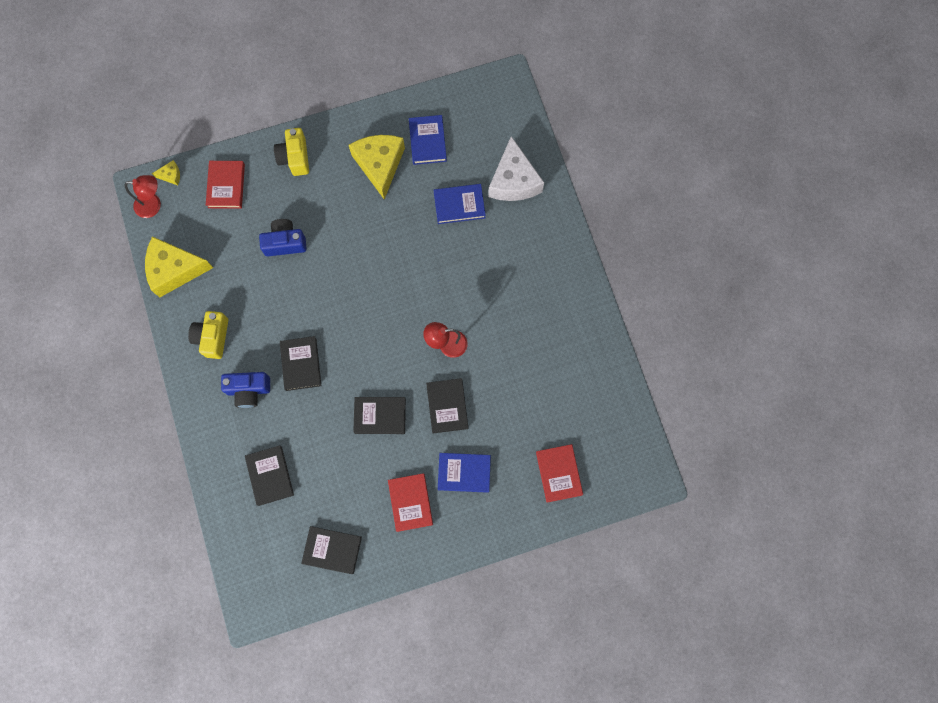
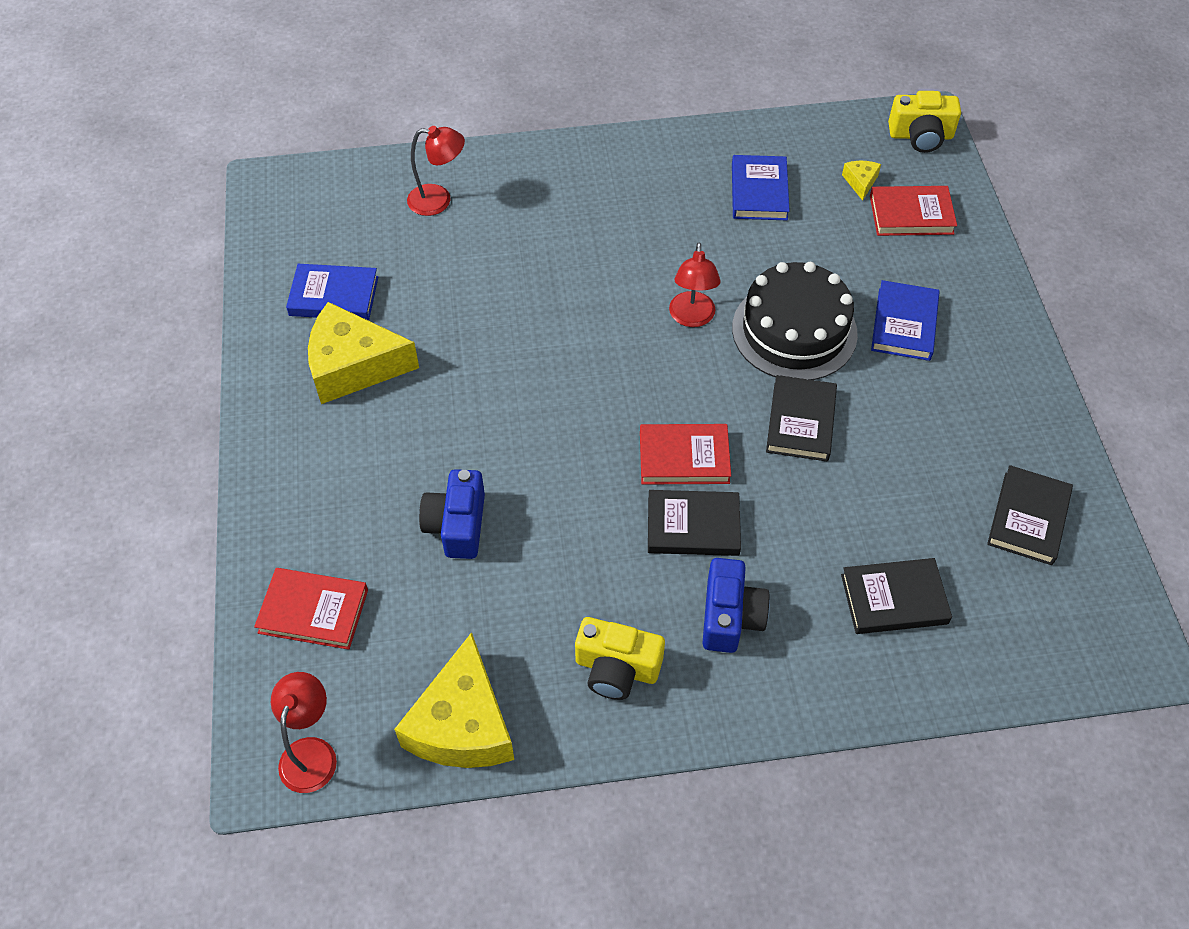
camera: 80 degrees left, 20 degrees down
(171, 175) = (256, 711): yellow cheese -> yellow cheese (860, 182)
(295, 157) = (295, 490): yellow camera -> yellow camera (920, 136)
(410, 502) = (949, 399): red book -> red book (684, 457)
(447, 406) = (794, 331): black book -> black cake
(459, 205) = (459, 271): blue book -> blue book (759, 192)
(513, 180) = (439, 200): white cheese -> red lamp

